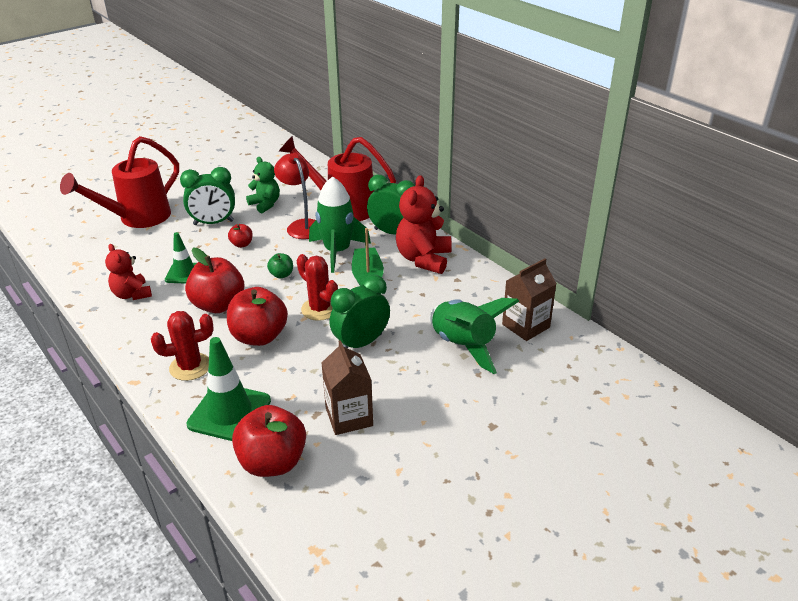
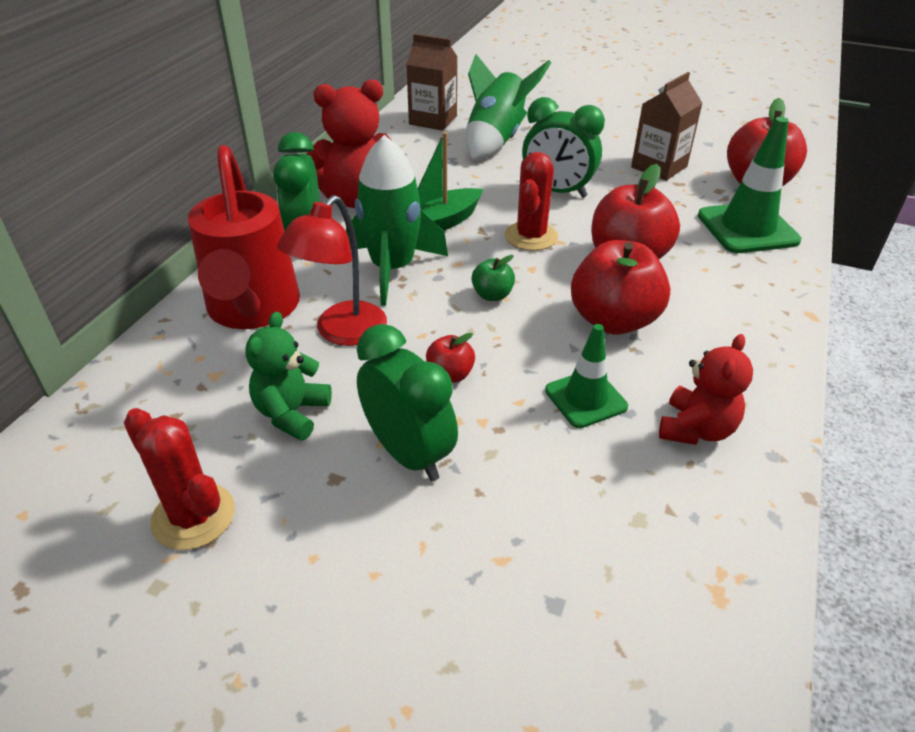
camera: 120 degrees left, 5 degrees up
(137, 219) = (485, 612): red watering can -> none
(190, 367) = (734, 285): red cactus -> red cactus (193, 516)

